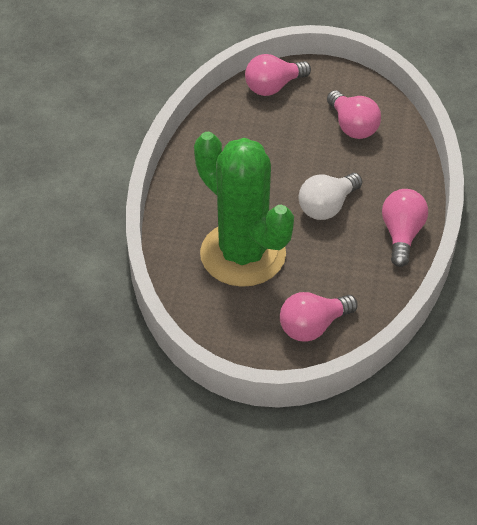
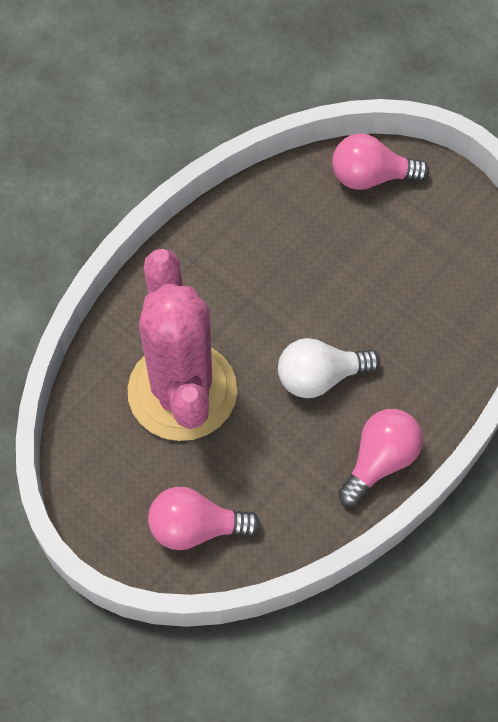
camera: 30 degrees right, 15 degrees up
(243, 254) = (182, 391): green cactus -> pink cactus
(352, 126) = (427, 279): pink light bulb -> none

